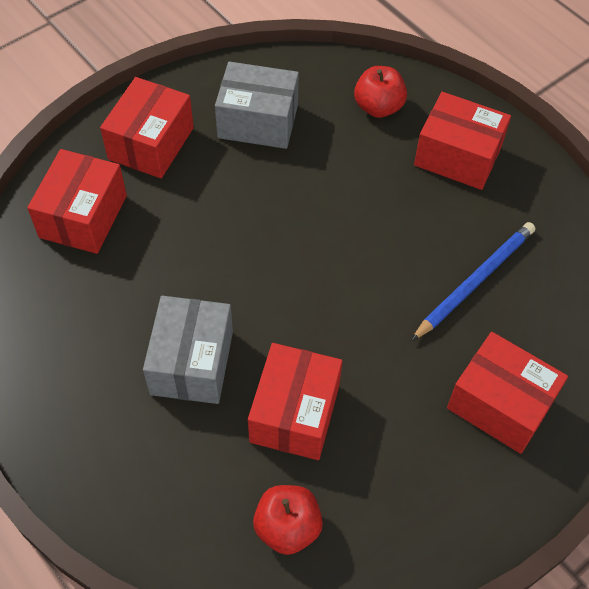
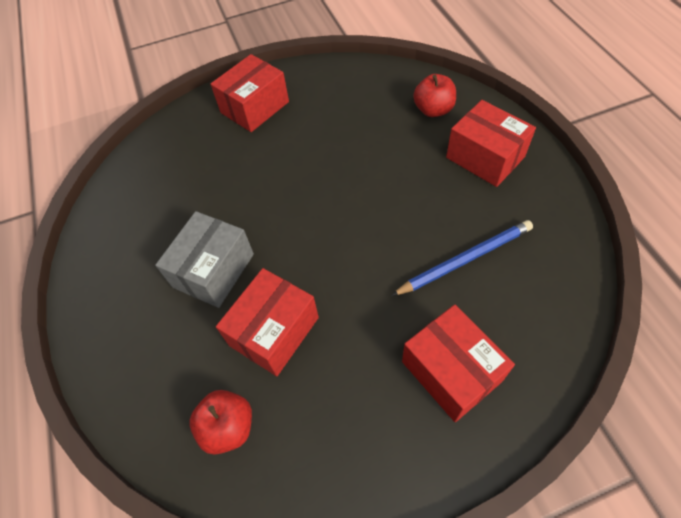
camera: 25 degrees right, 0 degrees up
(83, 216) = (186, 148): red box -> none
(258, 121) = (337, 105): grey box -> none

